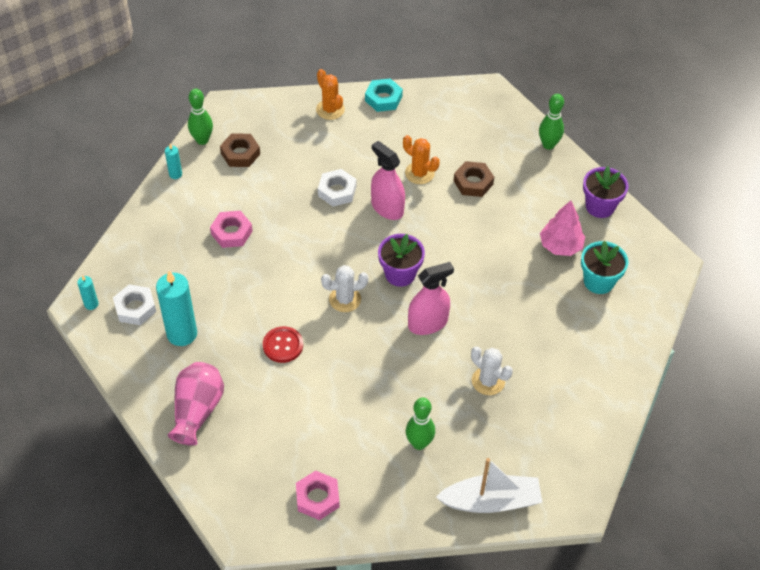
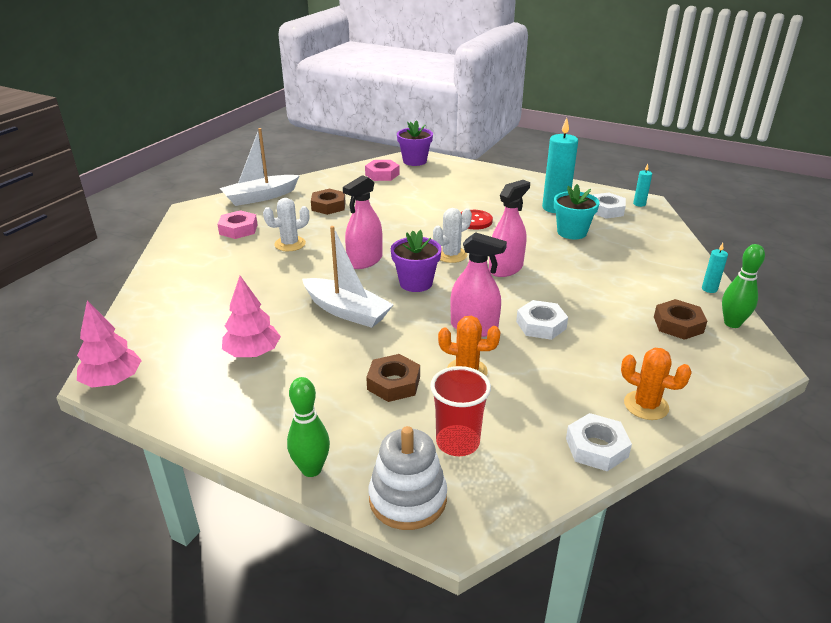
camera: 155 degrees right, 20 degrees down
(197, 410) = (498, 184): pink vase -> none
(231, 232) = (598, 266): pink nut -> pink nut (238, 229)
(311, 261) = (506, 268): none -> pink spray bottle
(383, 98) = (596, 447): turquoise nut -> white nut
(419, 443) = (328, 206): green bowling pin -> brown nut
(458, 129) = (457, 442): none -> red cup
(474, 262) = (347, 311): none -> white boat
(488, 381) = (290, 244): white cactus -> white cactus turned 45 degrees counterclockwise
(503, 111) = (408, 499): none -> white stacking toy
(598, 281) = (198, 335): turquoise flower pot -> turquoise flower pot (572, 232)
(600, 206) = (209, 410): purple flower pot -> purple flower pot (414, 161)
(664, 257) = (113, 381): none -> pink tree

